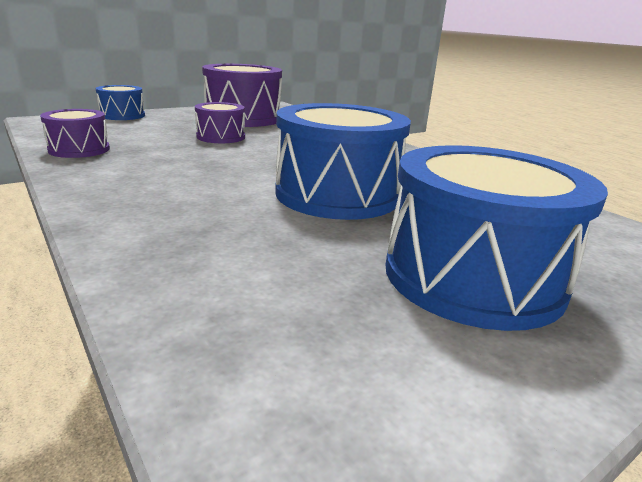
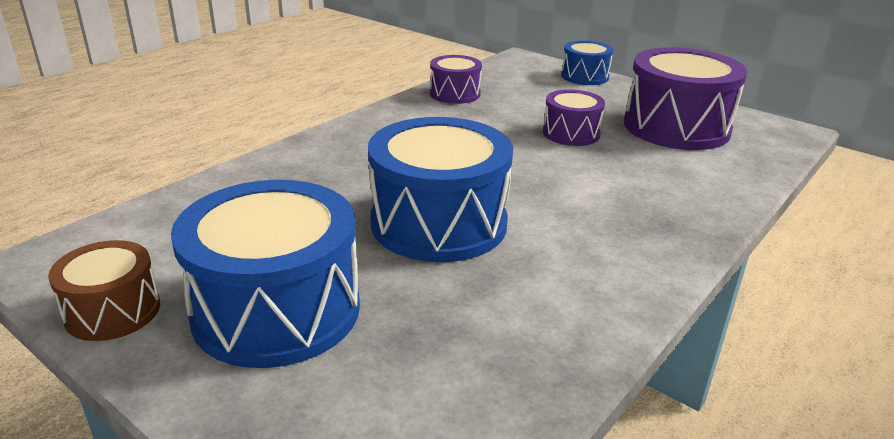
camera: 75 degrees right, 5 degrees up
(487, 399) = (113, 311): none -> brown drum

